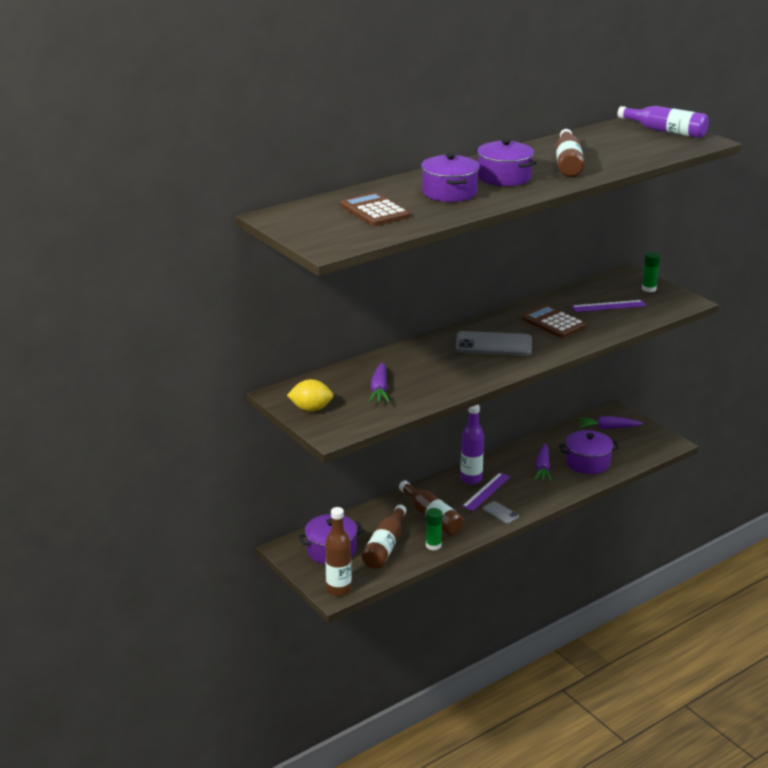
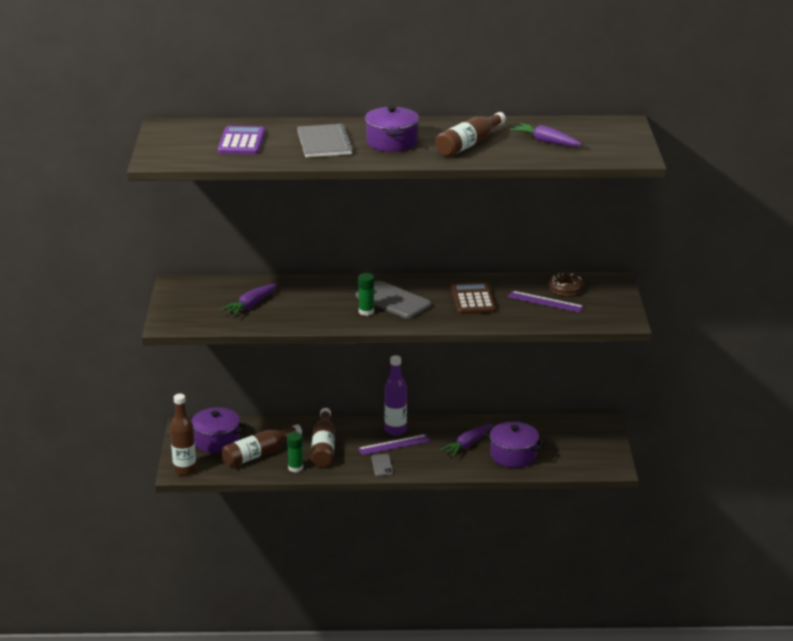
camera: 35 degrees right, 0 degrees up
(311, 409) = (181, 302): yellow lemon -> none
(374, 211) = (241, 142): brown calculator -> purple calculator
(449, 193) = (324, 143): purple pot -> grey notebook
(607, 291) = (565, 289): none -> brown donut
(607, 428) = (574, 434): purple carrot -> purple carrot (546, 141)
(648, 289) = (608, 298): green glue stick -> green glue stick (366, 312)
(665, 131) = (618, 138): purple bottle -> none

